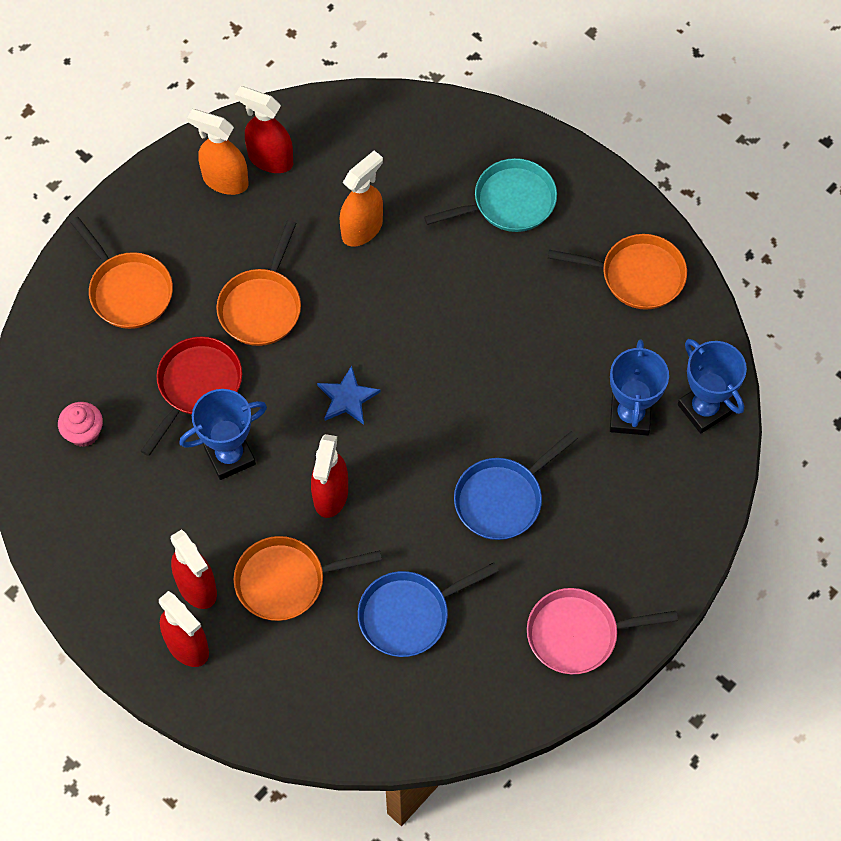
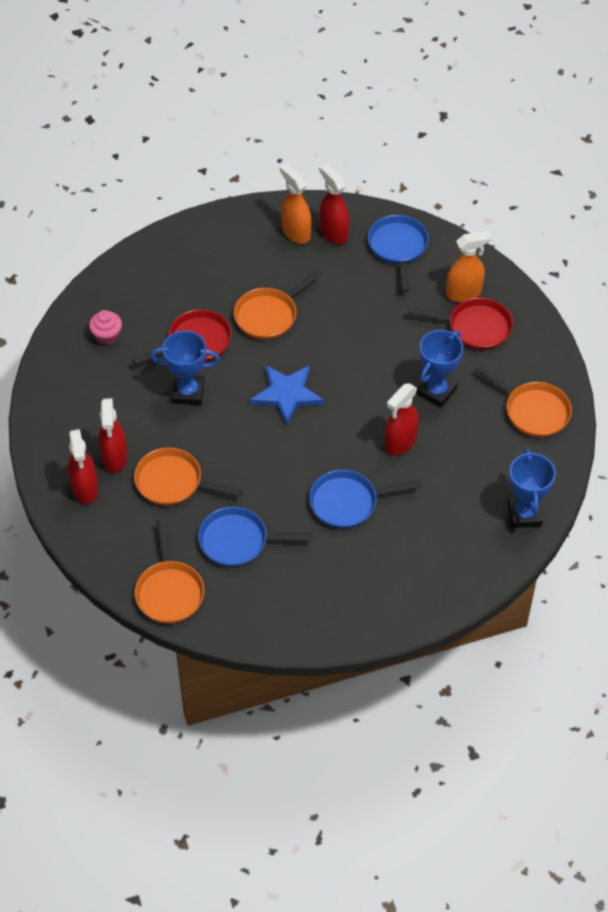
camera: 30 degrees right, 10 degrees down
(128, 290) = (191, 268): orange pan -> orange pan (169, 591)
(330, 495) = (236, 446): red spray bottle -> red spray bottle (400, 443)
(347, 398) = (287, 394): blue star -> blue star, size x1.52
(358, 142) = (398, 248): none -> blue pan
(362, 229) = (366, 299): orange spray bottle -> orange spray bottle (464, 293)
(508, 202) = (475, 327): turquoise pan -> red pan
(578, 634) = (342, 609): pink pan -> none
(630, 416) = (469, 494): blue trophy -> blue trophy (436, 391)

